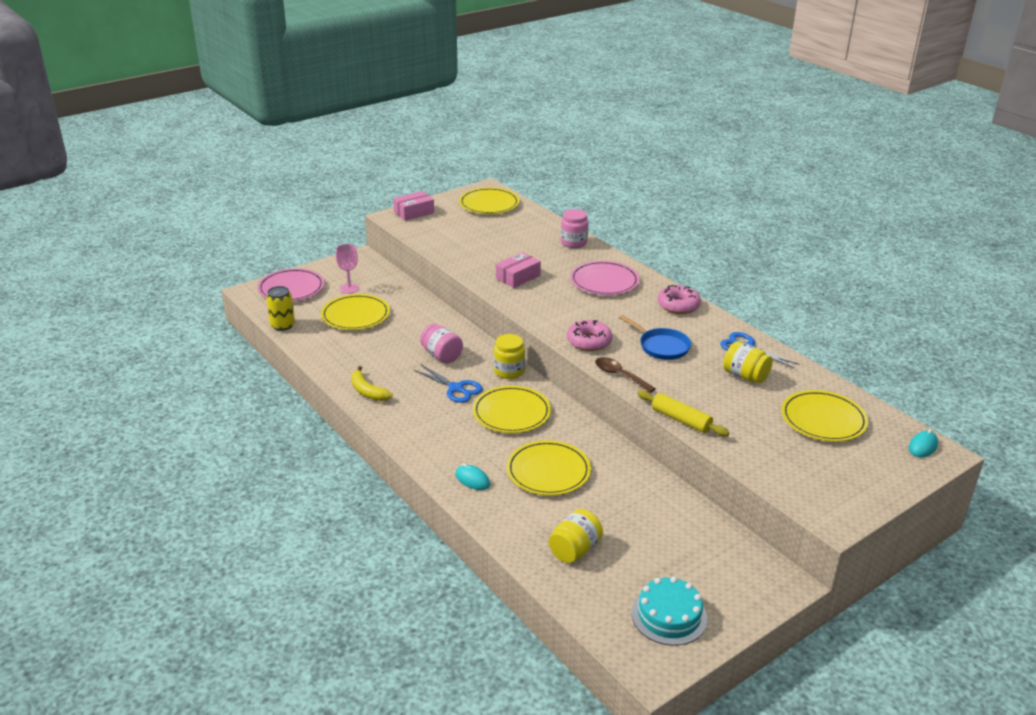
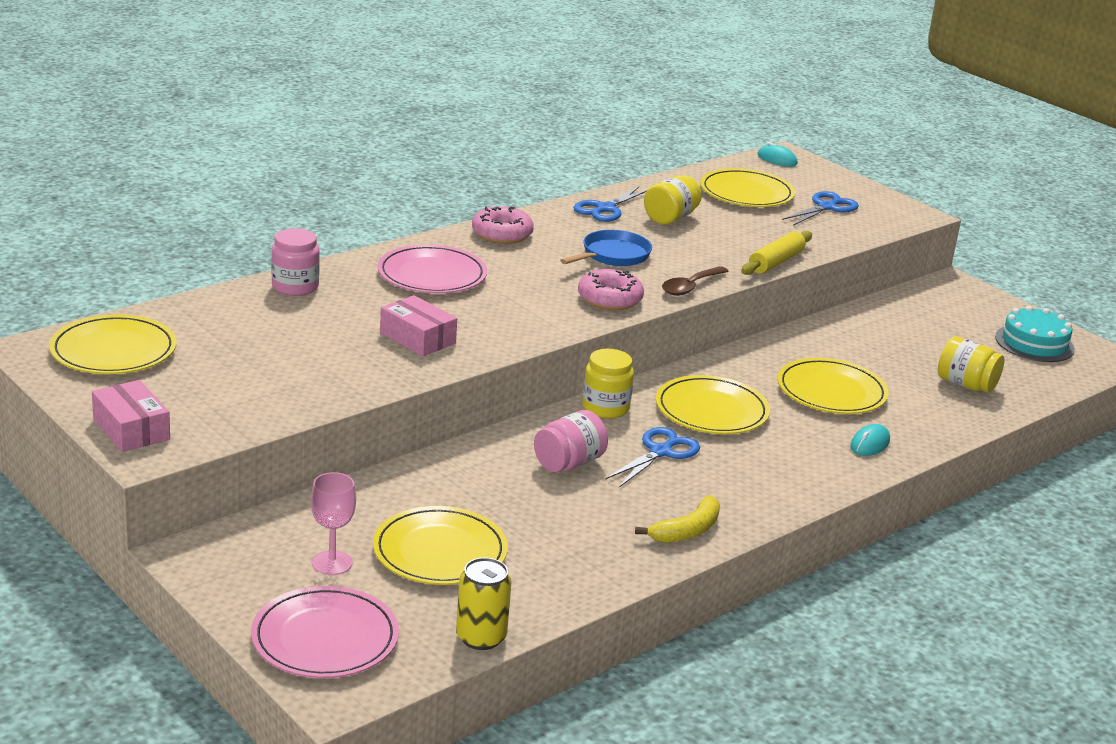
camera: 95 degrees left, 5 degrees down
(817, 462) = (826, 207): none -> blue scissors

